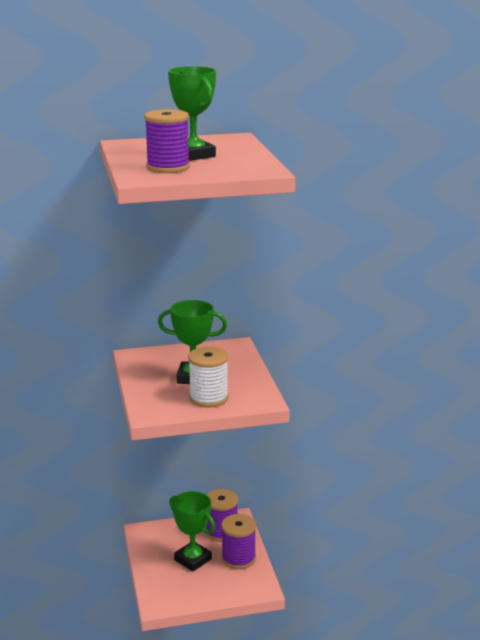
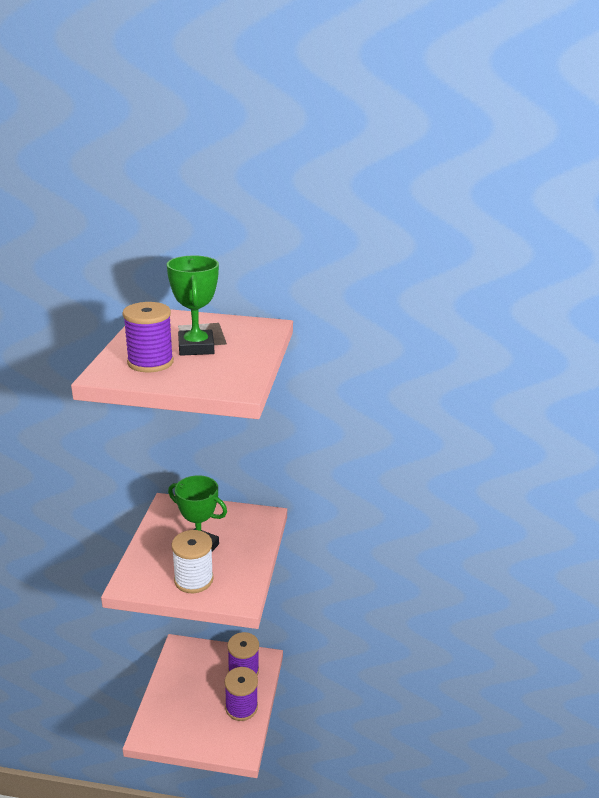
camera: 20 degrees right, 5 degrees up
(193, 559) = (202, 694): green trophy -> none

